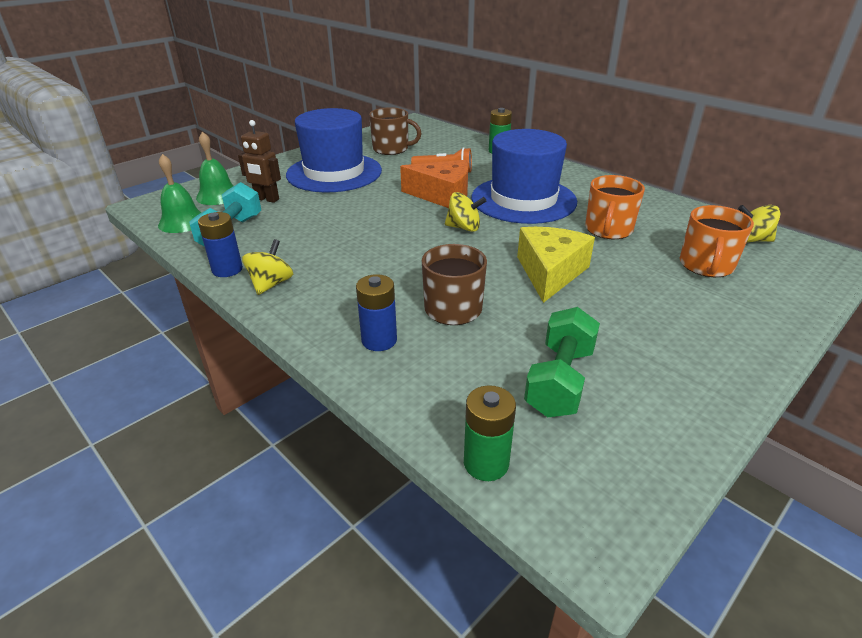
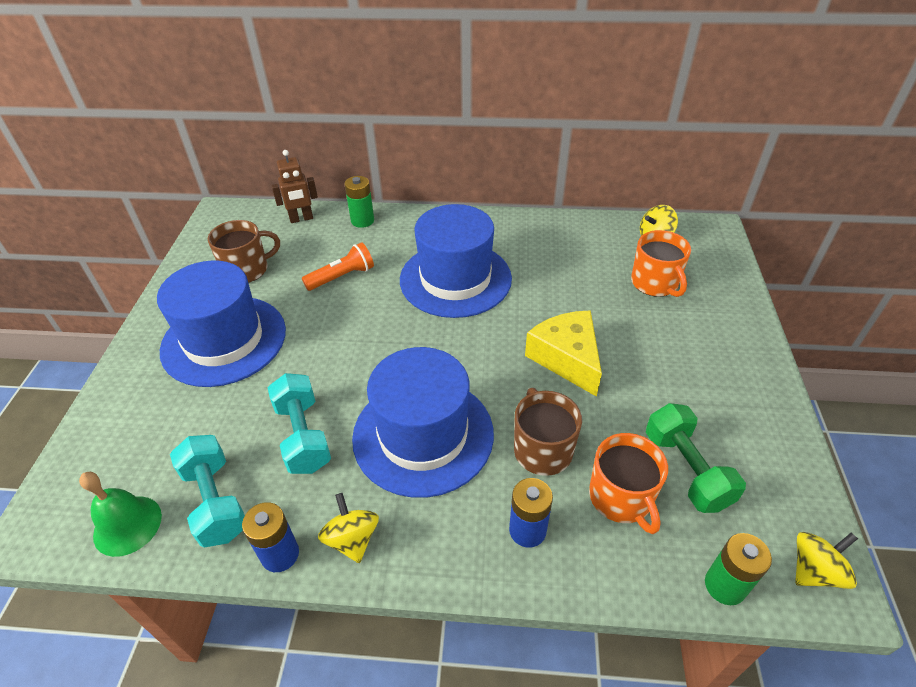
camera: 40 degrees left, 10 degrees up
(218, 195) = (120, 456): green bell -> none
(266, 199) = (192, 425): brown robot -> brown robot (301, 219)
(314, 229) = (303, 436): none -> turquoise dumbbell
(383, 261) = (423, 435): none -> blue hat
(442, 195) = (378, 312): orange cheese -> none
(464, 228) = (445, 346): yellow spinning top -> yellow spinning top (814, 571)
(608, 230) = (556, 280): orange mug -> orange mug (621, 498)

